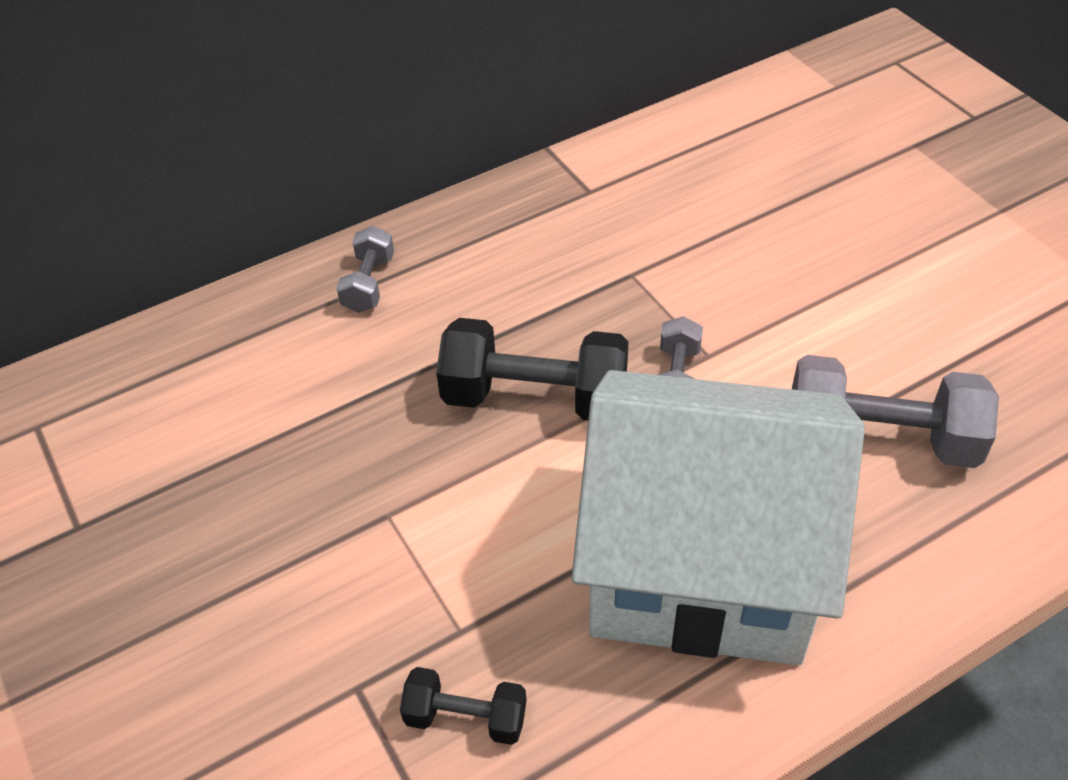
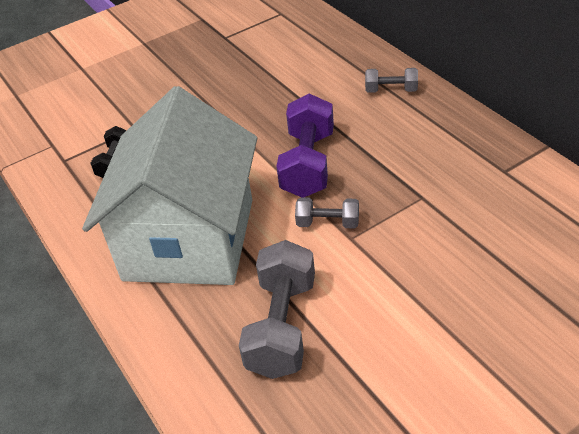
camera: 90 degrees right, 5 degrees down
(535, 398) = (308, 164): black dumbbell -> purple dumbbell

